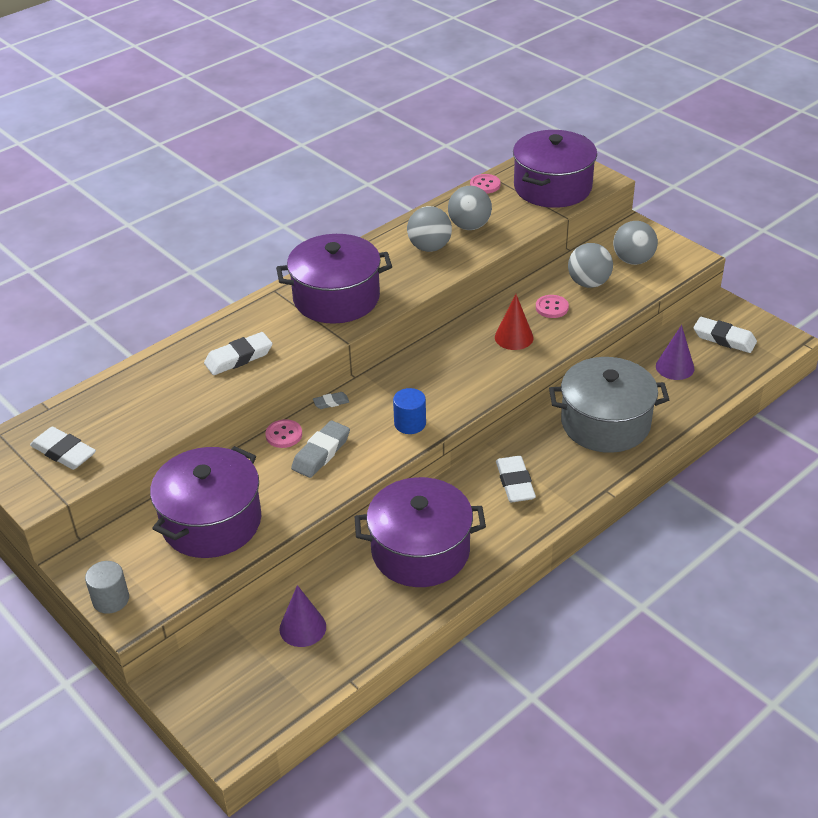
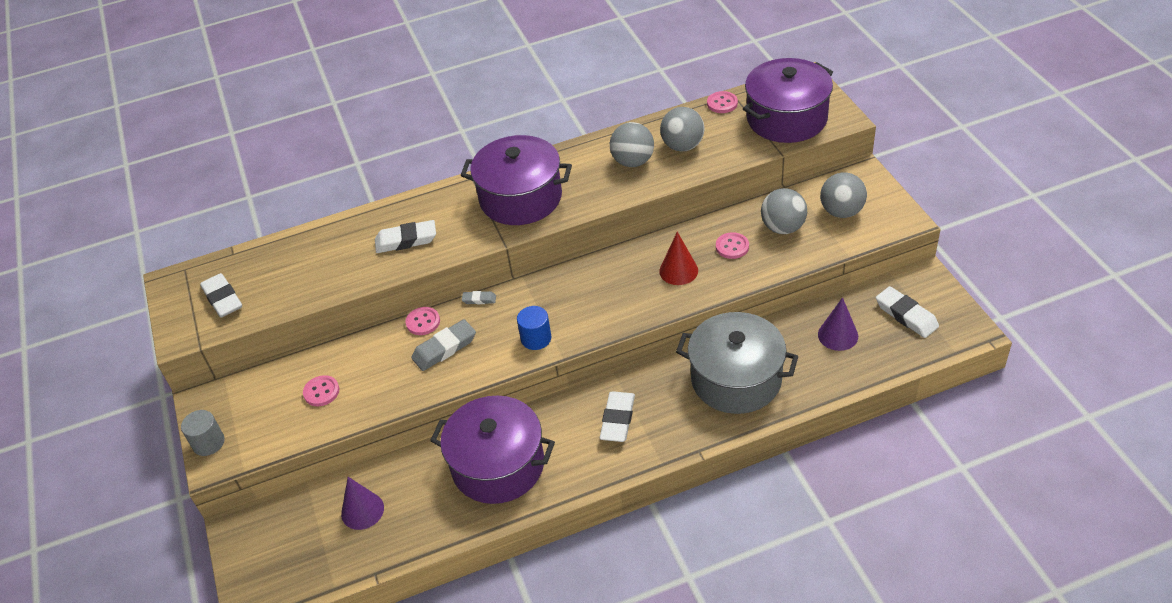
camera: 25 degrees right, 5 degrees up
(211, 522) = (321, 392): purple pot -> pink button

